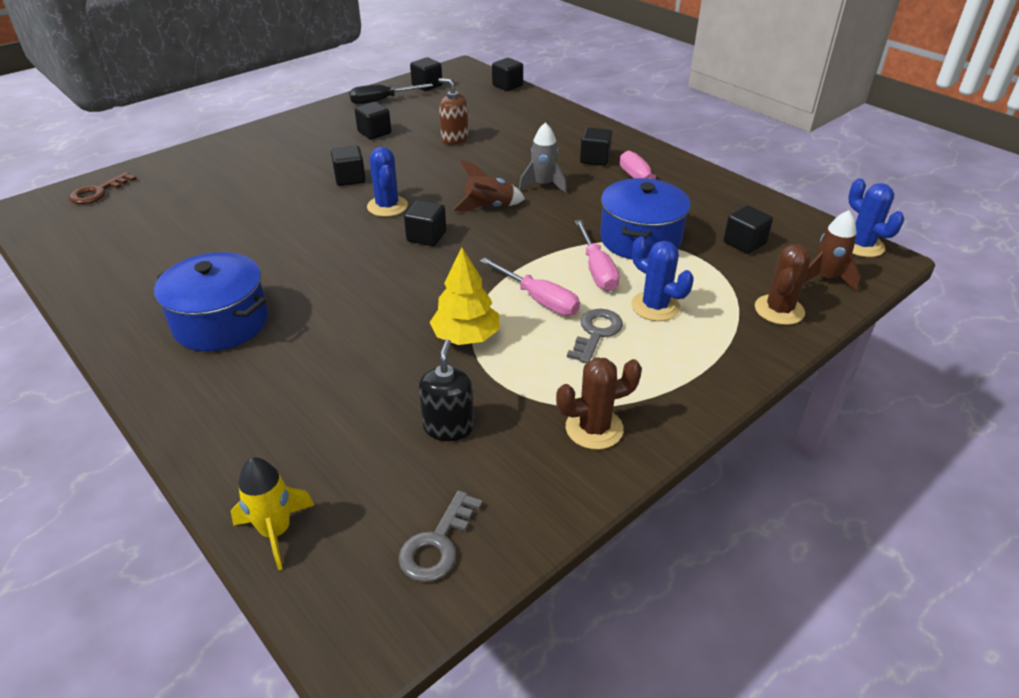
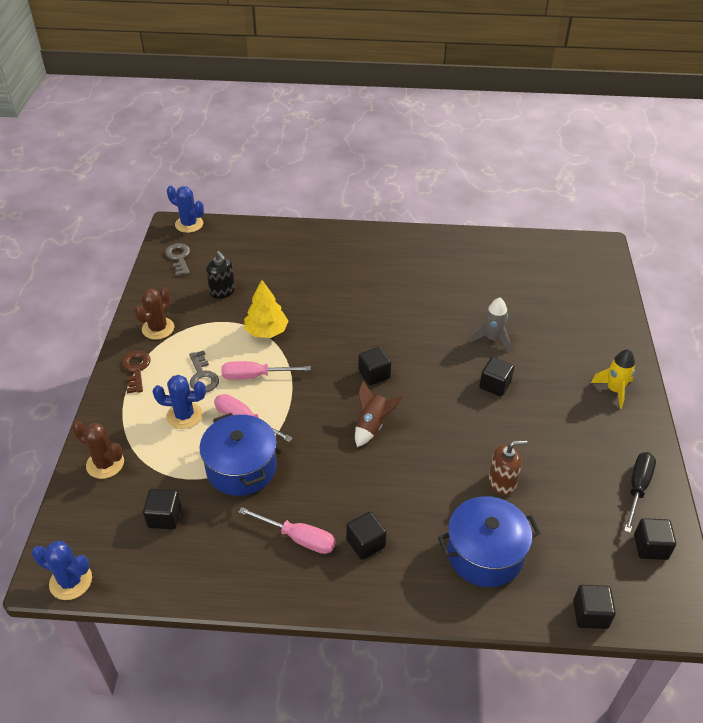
camera: 135 degrees right, 5 degrees up
(98, 192) = (596, 276): brown key -> brown key (136, 369)
(221, 322) = (387, 266): blue pot -> blue pot (485, 554)
(276, 532) = (239, 229): yellow rocket -> yellow rocket (614, 390)
(374, 133) = (565, 442): black cube -> none
(387, 206) = (433, 380): blue cactus -> blue cactus (189, 224)
(543, 185) = (366, 476): grey rocket -> grey rocket (492, 339)
(779, 310) = (105, 464): brown cactus -> brown cactus turned 45 degrees counterclockwise
(825, 279) = (85, 517): brown rocket -> none

